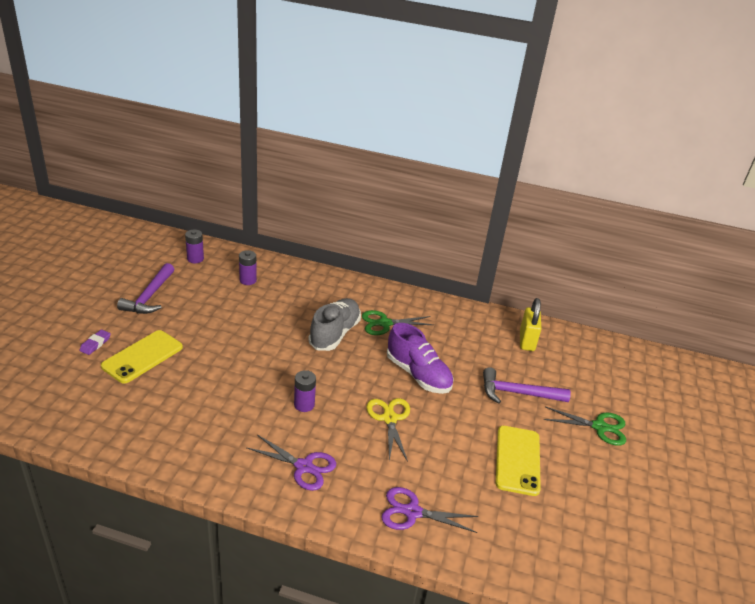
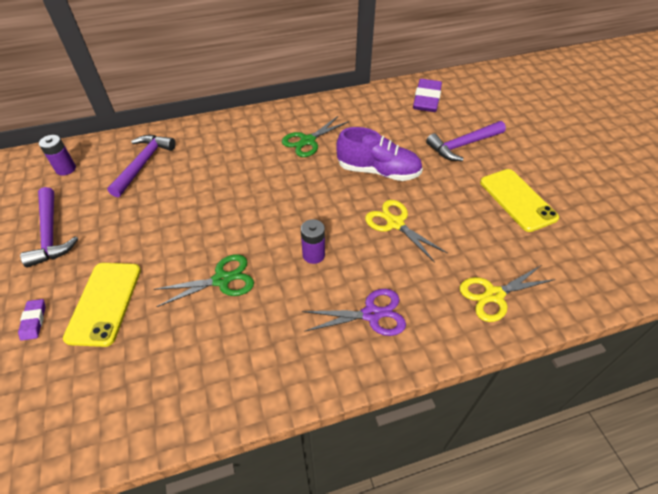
camera: 30 degrees left, 15 degrees up
(248, 280) = (143, 164): purple battery -> purple hammer
(334, 334) = (275, 173): grey shoe -> none
(412, 512) = (493, 295): purple scissors -> yellow scissors
(527, 341) = (426, 99): yellow padlock -> purple eraser
(599, 427) = (539, 140): green scissors -> green scissors (222, 280)

